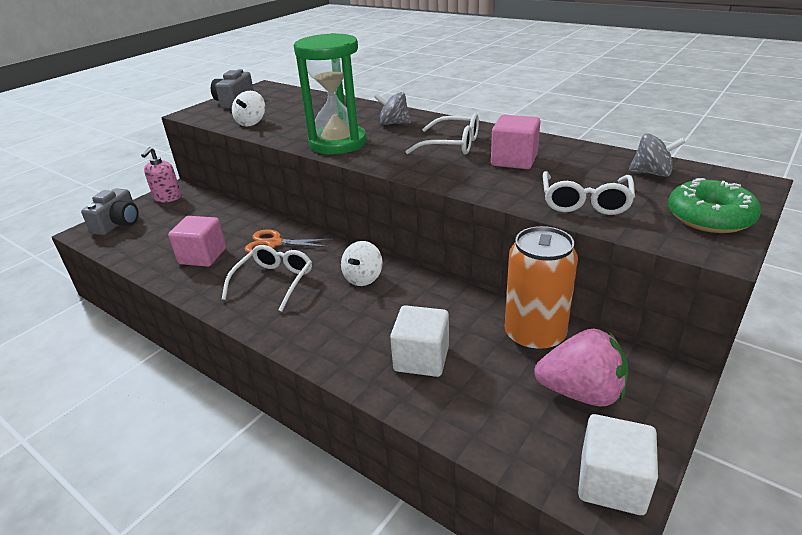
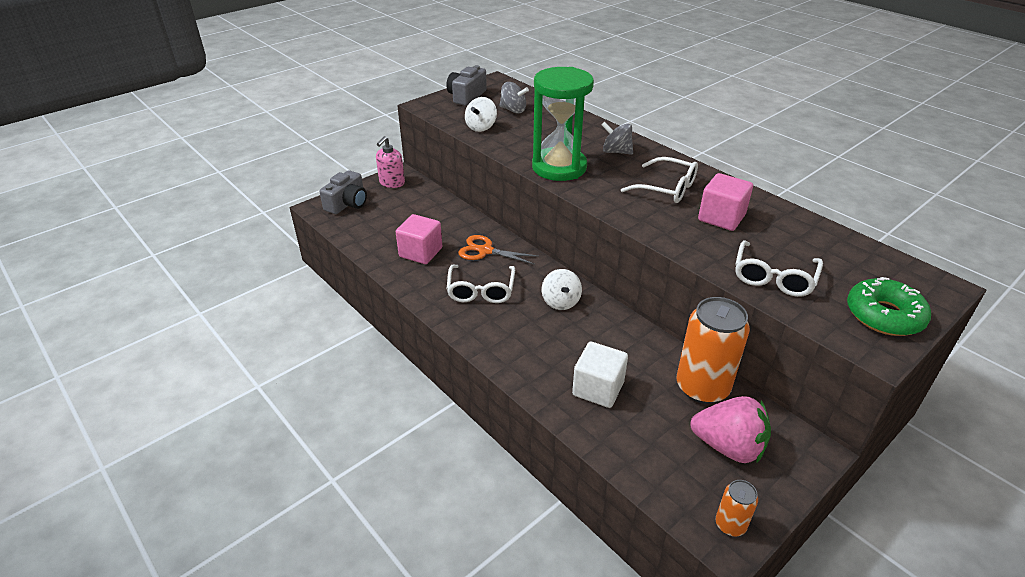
camera: 10 degrees right, 5 degrees up
(274, 282) = (481, 290): white glasses -> white glasses turned 150 degrees clockwise
(363, 278) = (560, 302): white spinning top -> white spinning top turned 45 degrees counterclockwise
(612, 483) = (730, 525): white cube -> orange can
(652, 173) = (849, 257): grey spinning top -> grey spinning top (513, 110)

